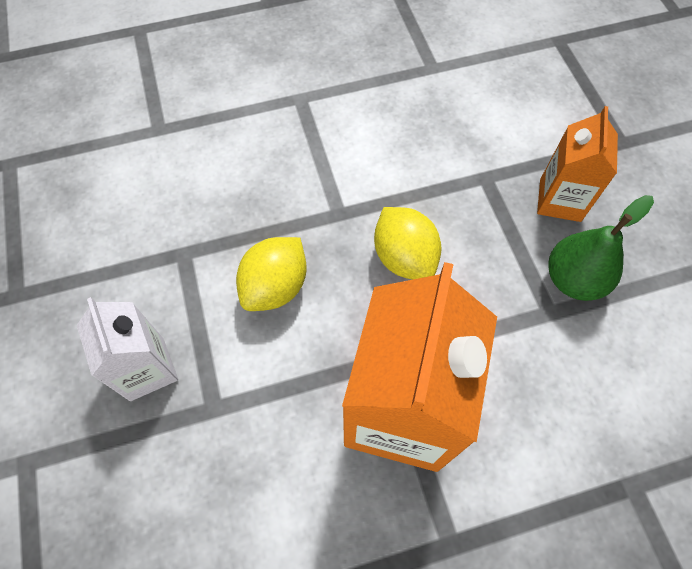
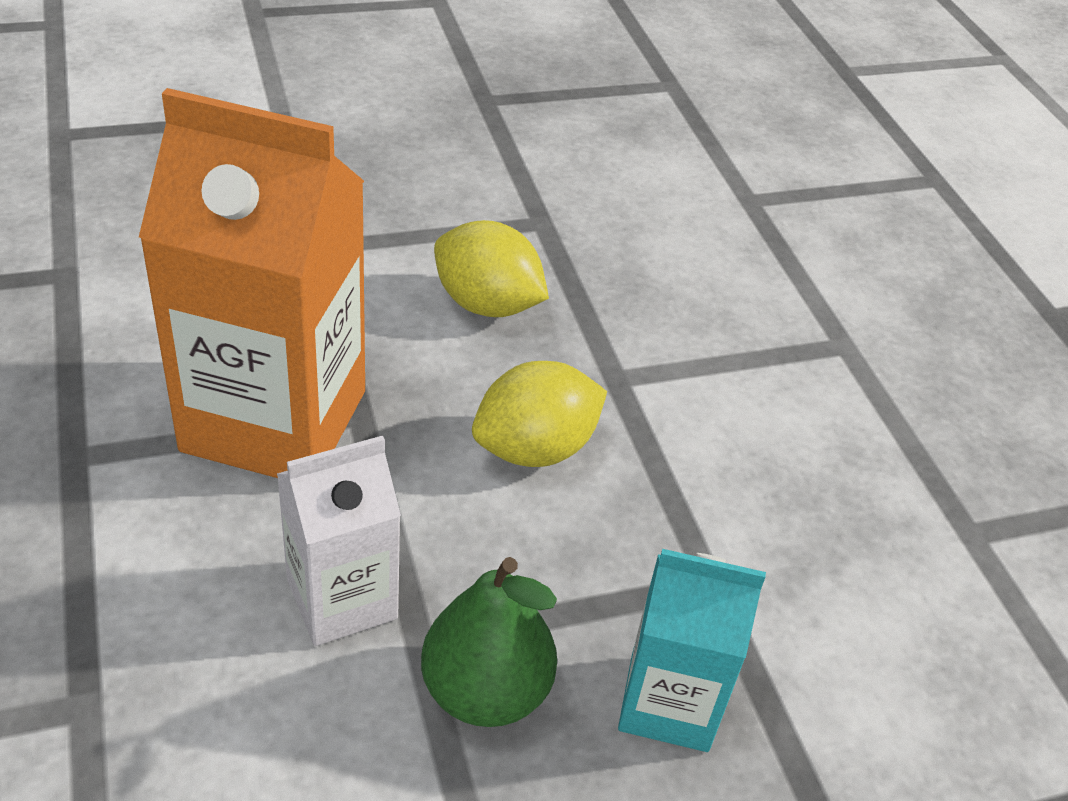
camera: 85 degrees right, 20 degrees down
(147, 369) = (377, 194): white carton -> white carton (342, 599)
(560, 200) = (669, 702): orange carton -> turquoise carton

